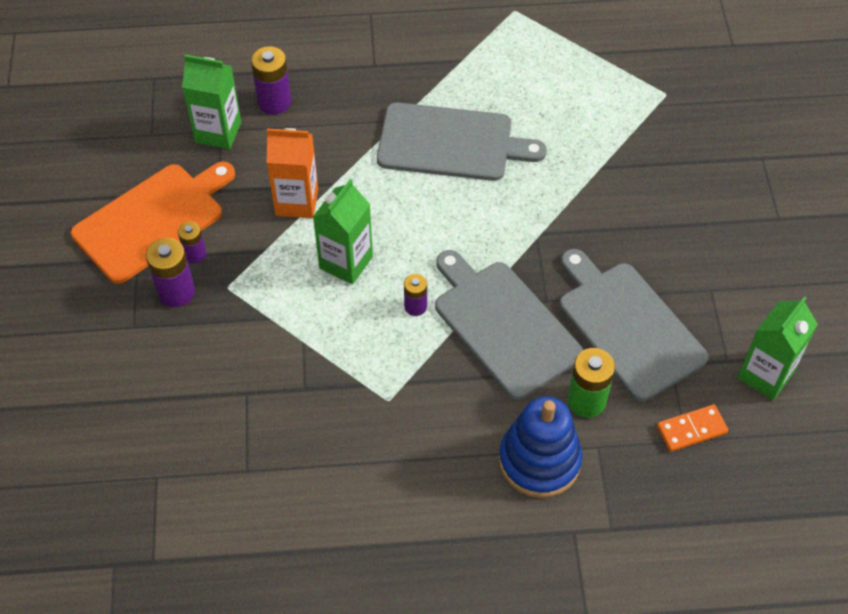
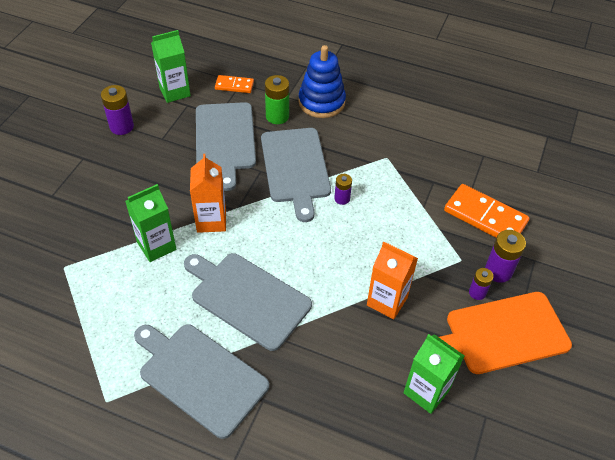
camera: 155 degrees left, 5 degrees down
(214, 362) = (485, 217): none -> orange domino
(274, 102) = (367, 400): purple battery -> purple battery (121, 126)
(346, 262) = (372, 243): green carton -> green carton (156, 246)
(446, 59) = (200, 376): none -> grey cutting board
(555, 208) = (211, 220): none -> orange carton

